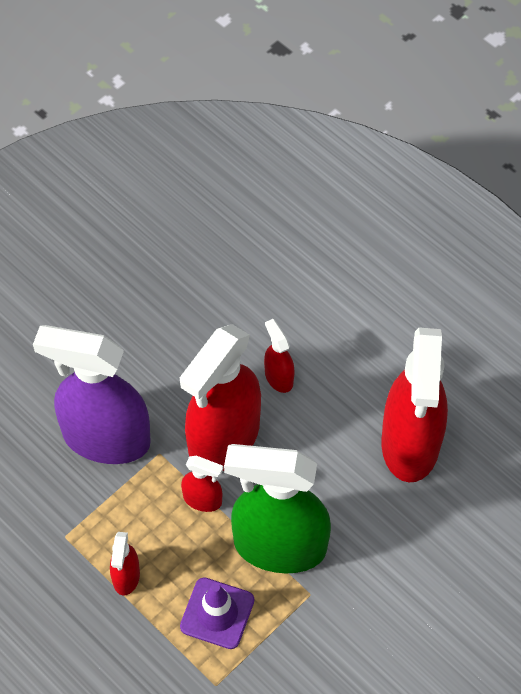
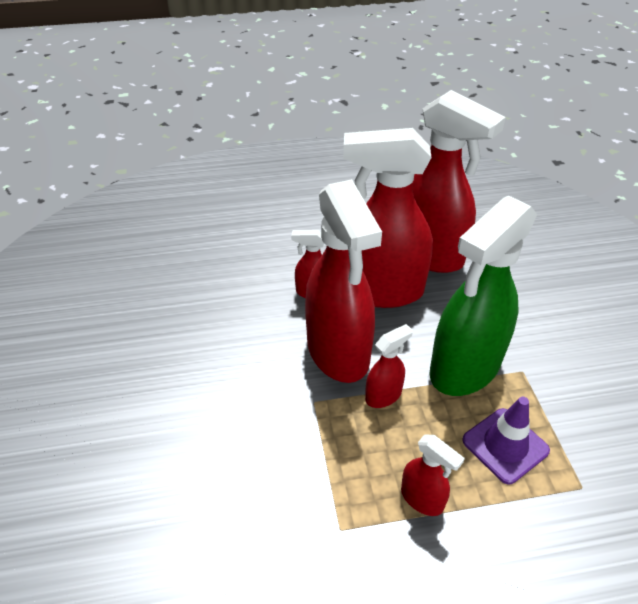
camera: 55 degrees left, 15 degrees down
(105, 438) = (265, 434): purple spray bottle -> none
(325, 432) = (382, 291): none -> red spray bottle

